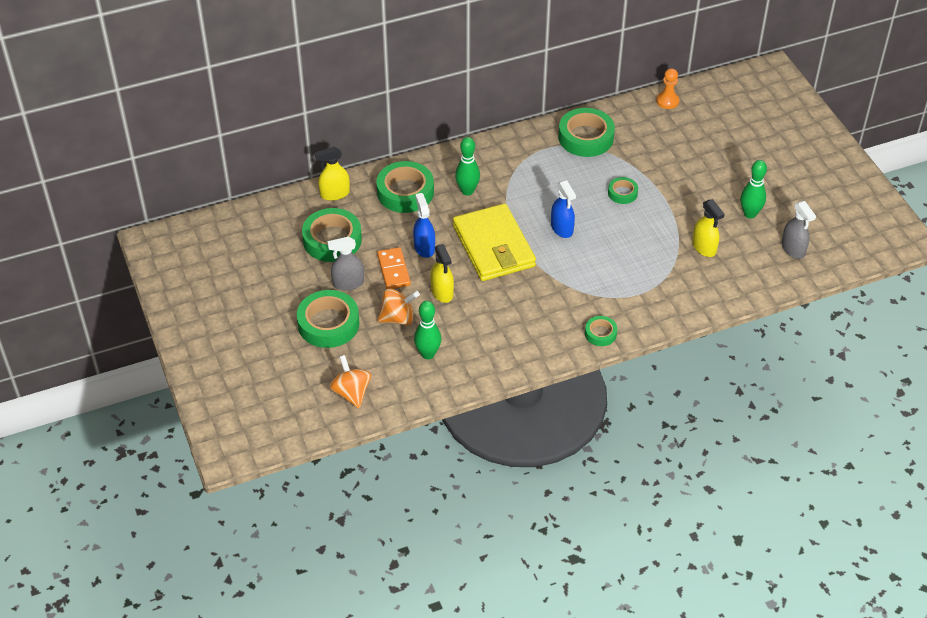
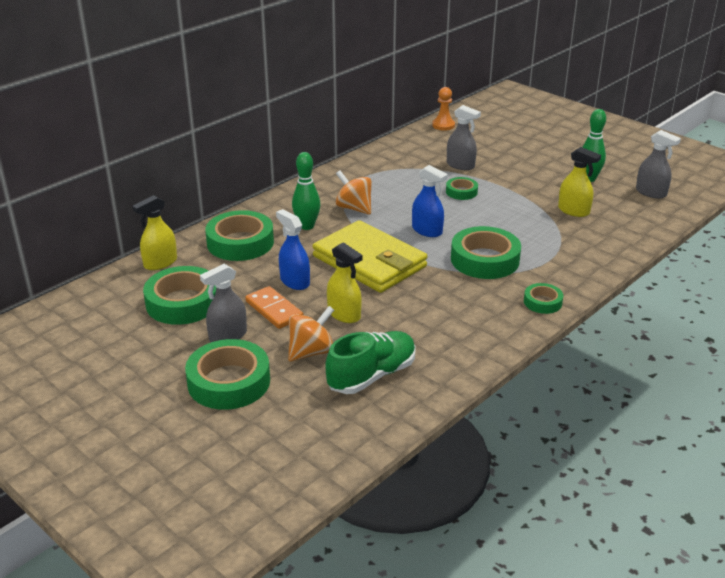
camera: 25 degrees left, 15 degrees down
(351, 393) = (306, 445): orange spinning top -> orange spinning top (354, 208)
(428, 354) = (372, 376): green bowling pin -> green shoe
(586, 137) = (392, 163): green tape -> green tape (485, 260)
(645, 159) = (460, 165): none -> grey spray bottle

